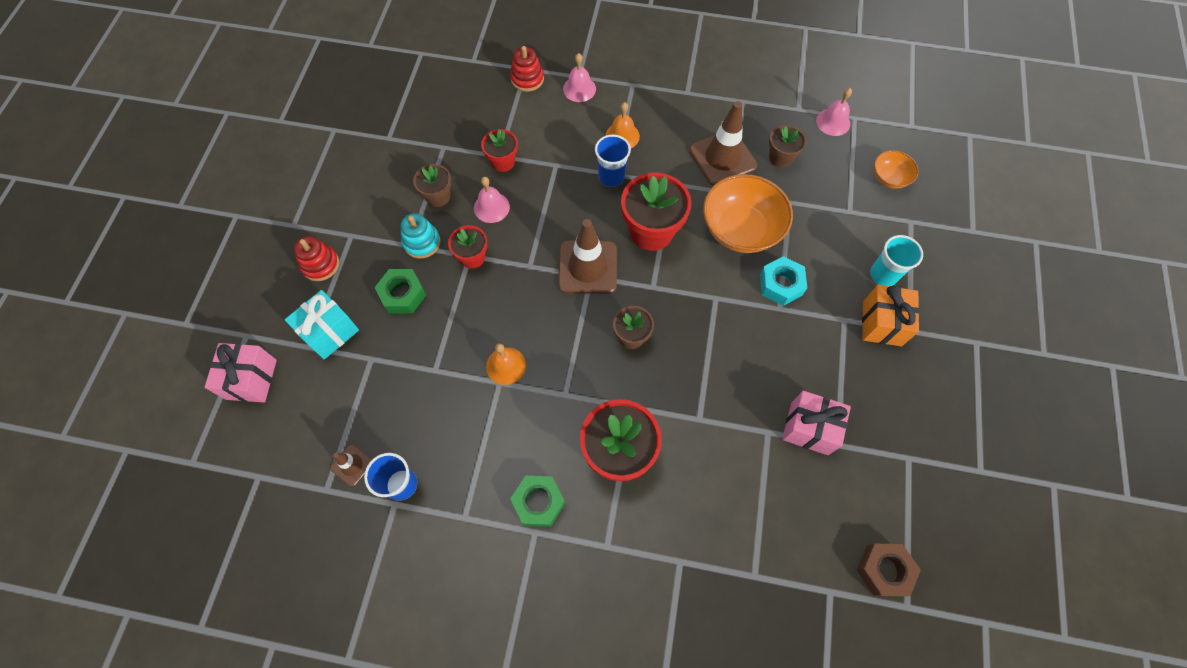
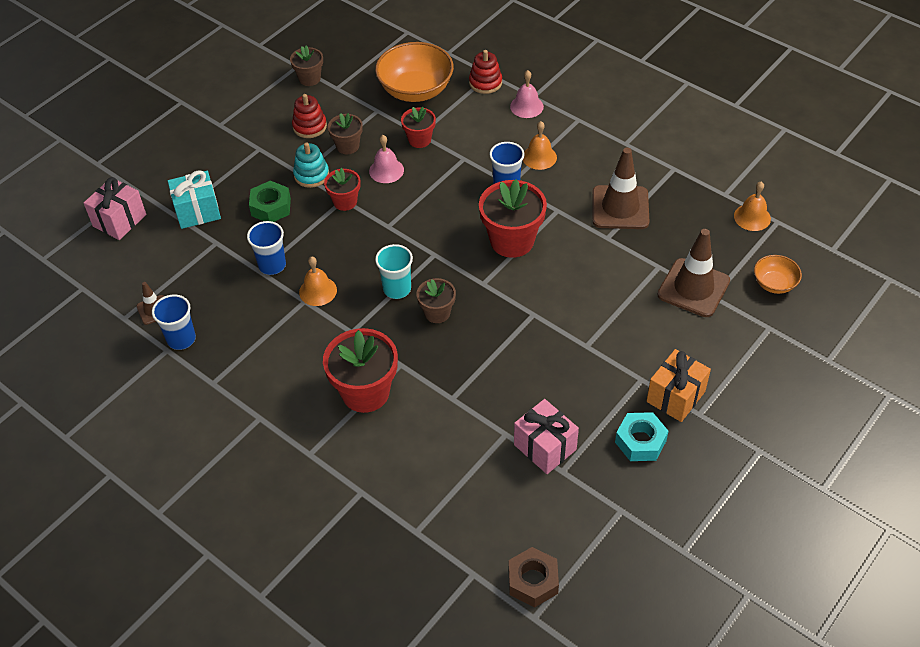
camera: 30 degrees right, 15 degrees down
(320, 264) = (222, 161): red stacking toy -> red stacking toy (309, 126)
(443, 358) = (272, 265): none -> blue cup
(538, 502) = (277, 398): green nut -> none
(587, 267) = (436, 246): brown traffic cone -> brown traffic cone (693, 288)
(740, 229) = (595, 270): orange bowl -> orange bowl (416, 90)
(780, 158) = (676, 228): brown flower pot -> brown flower pot (309, 78)
(781, 284) = (601, 328): turquoise nut -> turquoise nut (640, 441)
(833, 122) = (752, 217): pink bell -> orange bell
(883, 275) = (707, 359): turquoise cup -> turquoise cup (397, 289)

